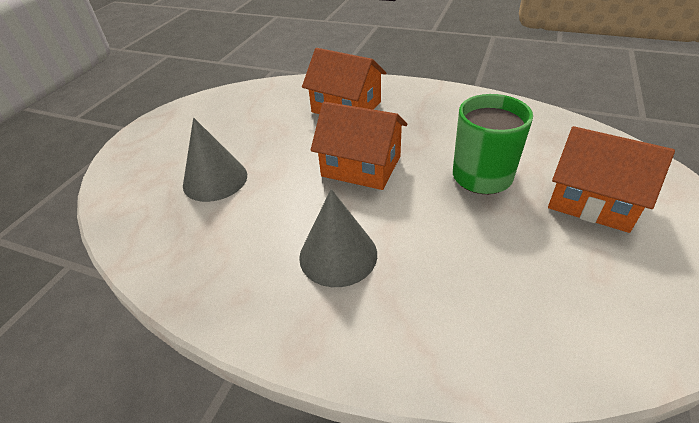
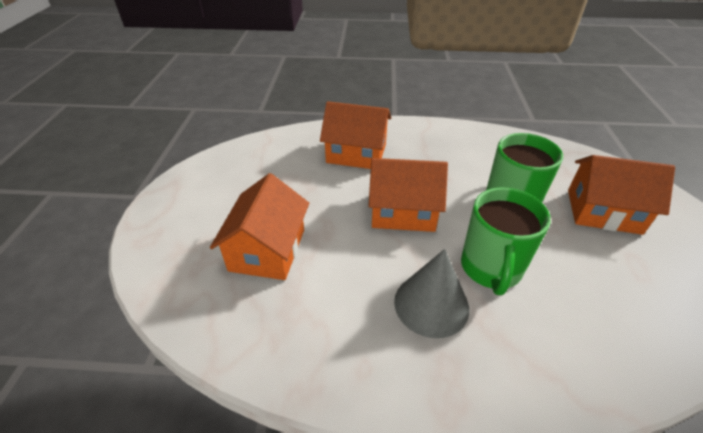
camera: 20 degrees left, 0 degrees up
(215, 180) = (267, 250): grey cone -> orange house
(421, 234) = (491, 268): none -> green mug

